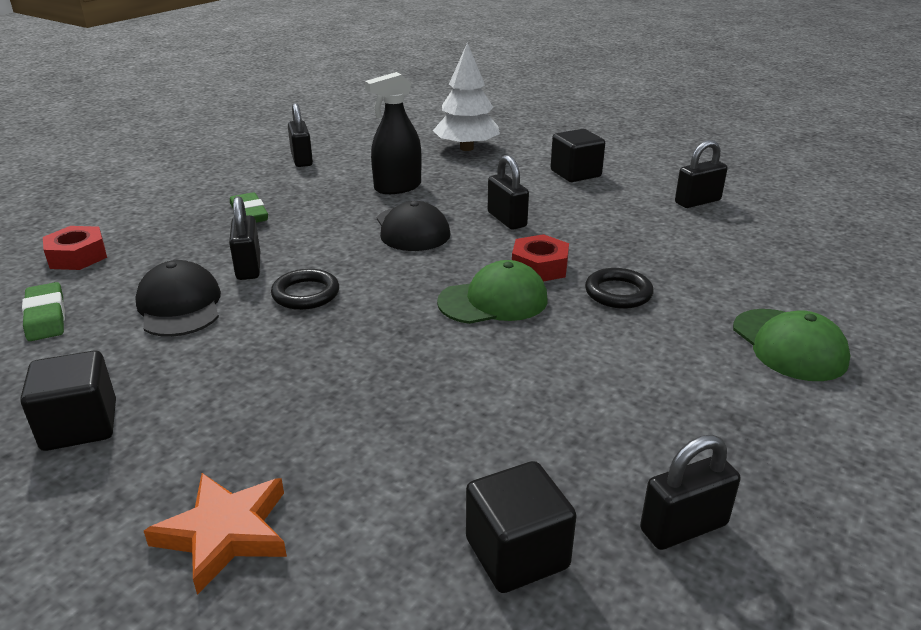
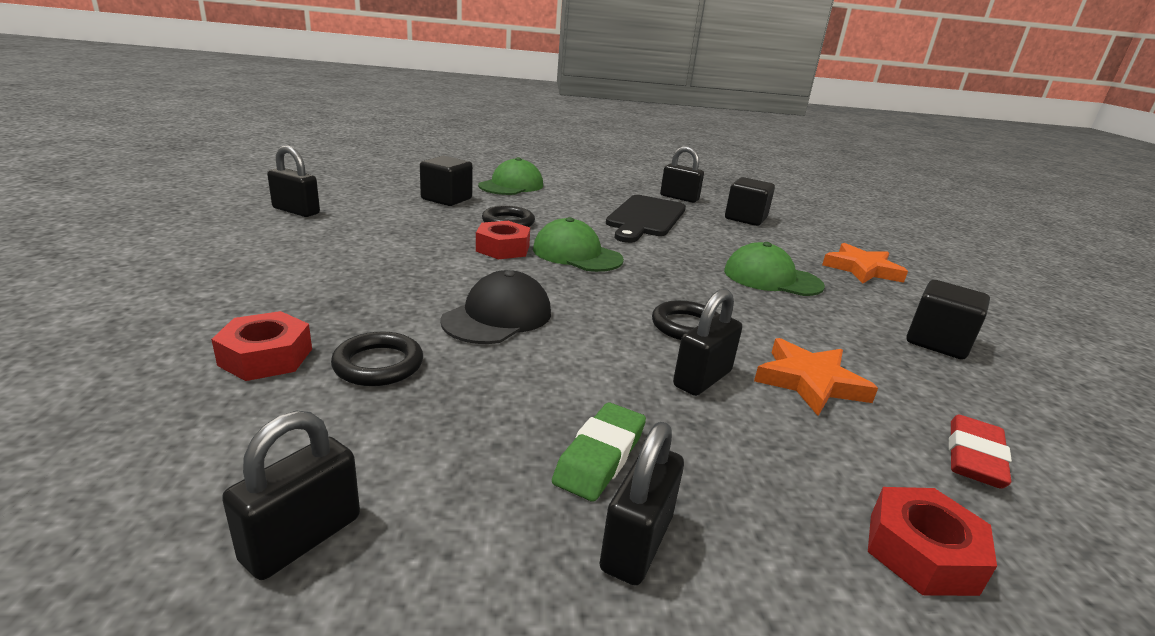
camera: 130 degrees left, 5 degrees down
(46, 317) = (974, 457): green eraser -> red eraser
(180, 306) = (810, 382): black cap -> orange star
(310, 406) = (772, 278): none -> green cap
(397, 187) = (378, 364): black spray bottle -> black ring
(438, 167) = (266, 357): none -> red nut
(466, 148) = (145, 357): white tree -> none
(506, 219) = (419, 276): black padlock -> black padlock (637, 543)
(575, 174) = (241, 265): black cube -> black cube (446, 199)
(583, 412) = (645, 218): none -> black cutting board

